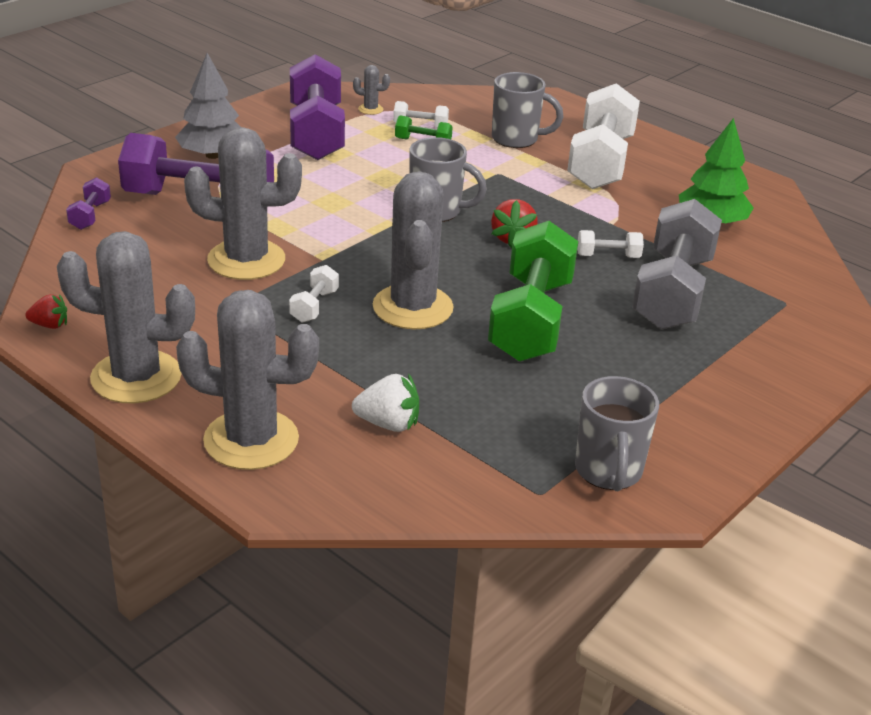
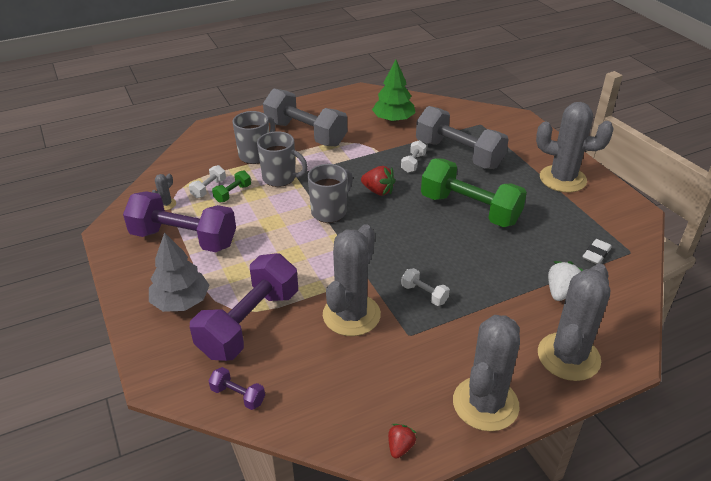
camera: 65 degrees left, 5 degrees up
(412, 307) = (441, 251): grey cactus -> grey cactus (562, 179)
(507, 454) = (596, 254): none -> white eraser
(600, 162) = (305, 134): white dumbbell -> grey dumbbell
(608, 472) = (614, 224): grey mug -> grey mug (280, 178)

